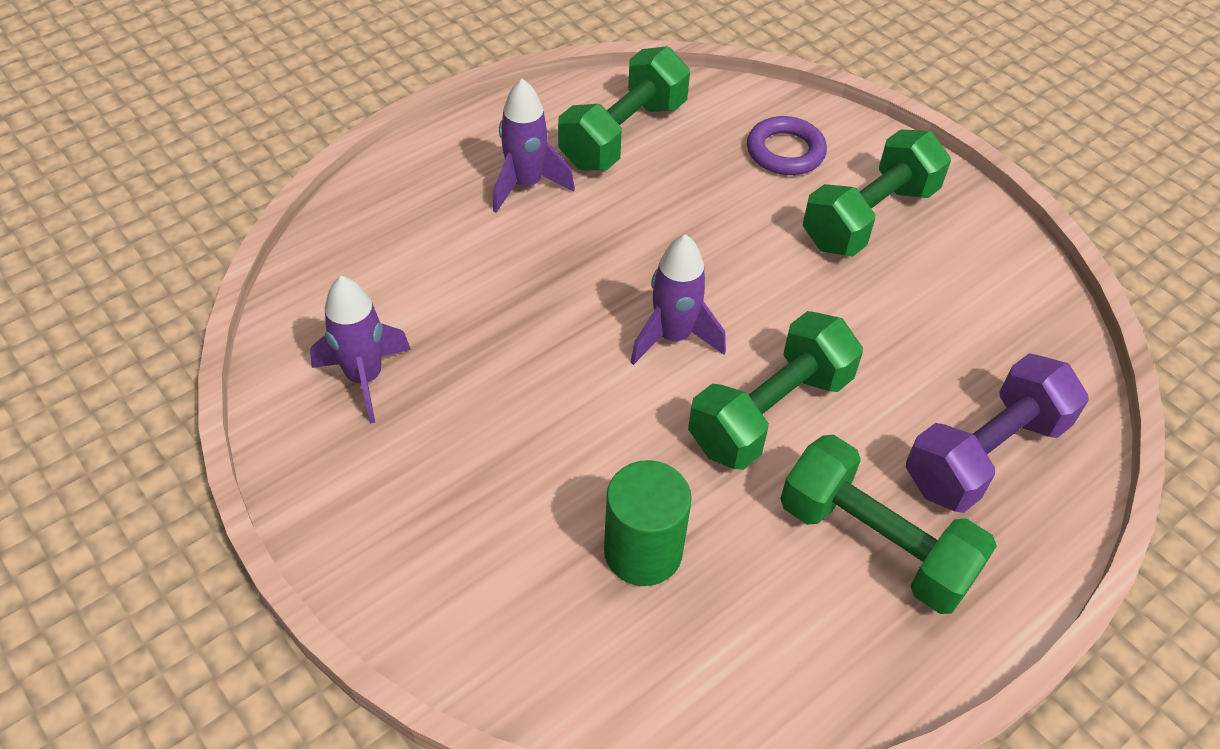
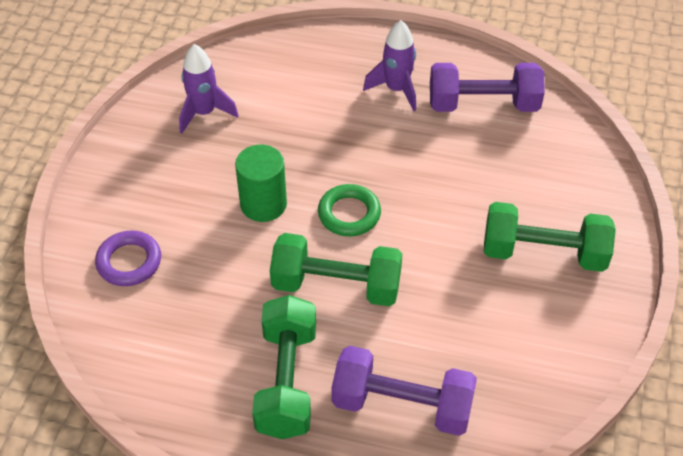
camera: 55 degrees right, 0 degrees up
(623, 134) = (483, 104): green dumbbell -> purple dumbbell
(643, 551) = (195, 281): green cylinder -> green cylinder (263, 204)
(673, 337) = (349, 214): purple rocket -> green ring
(785, 151) = (555, 183): purple ring -> purple ring (129, 262)

